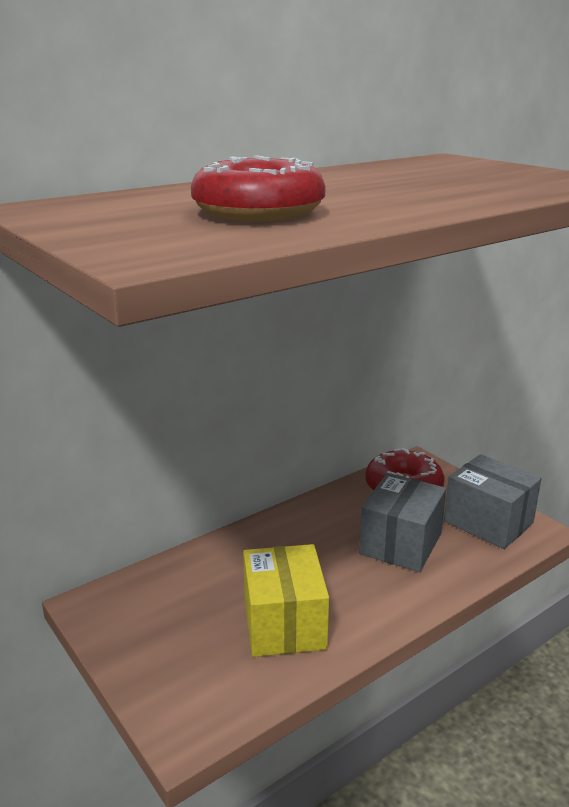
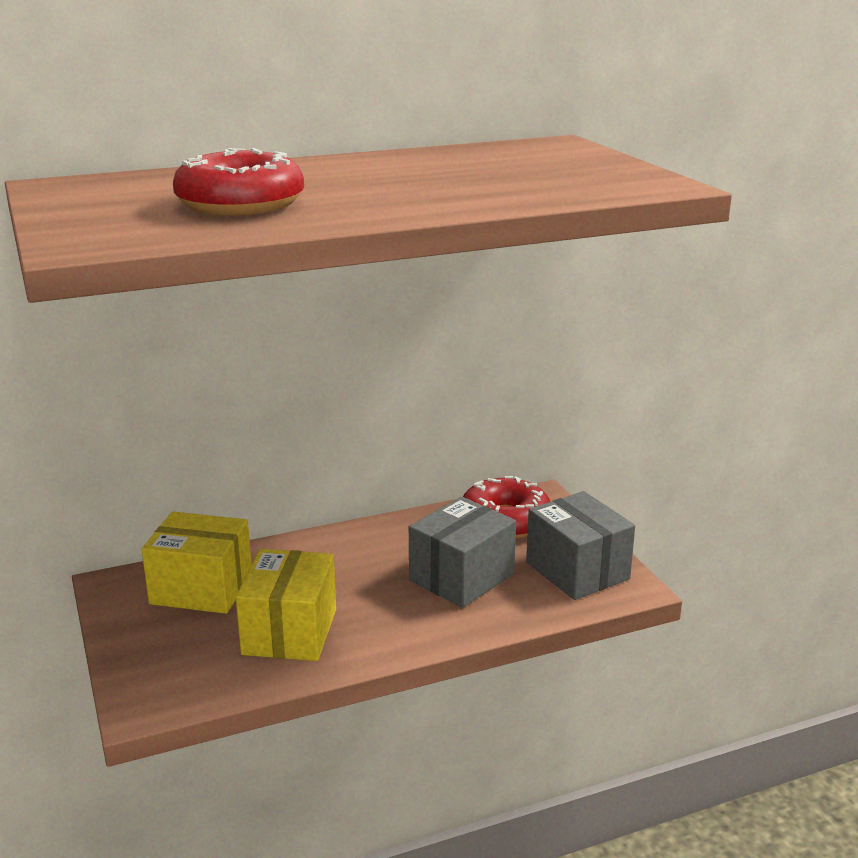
camera: 15 degrees right, 0 degrees up
(178, 594) = (201, 588): none -> yellow box

